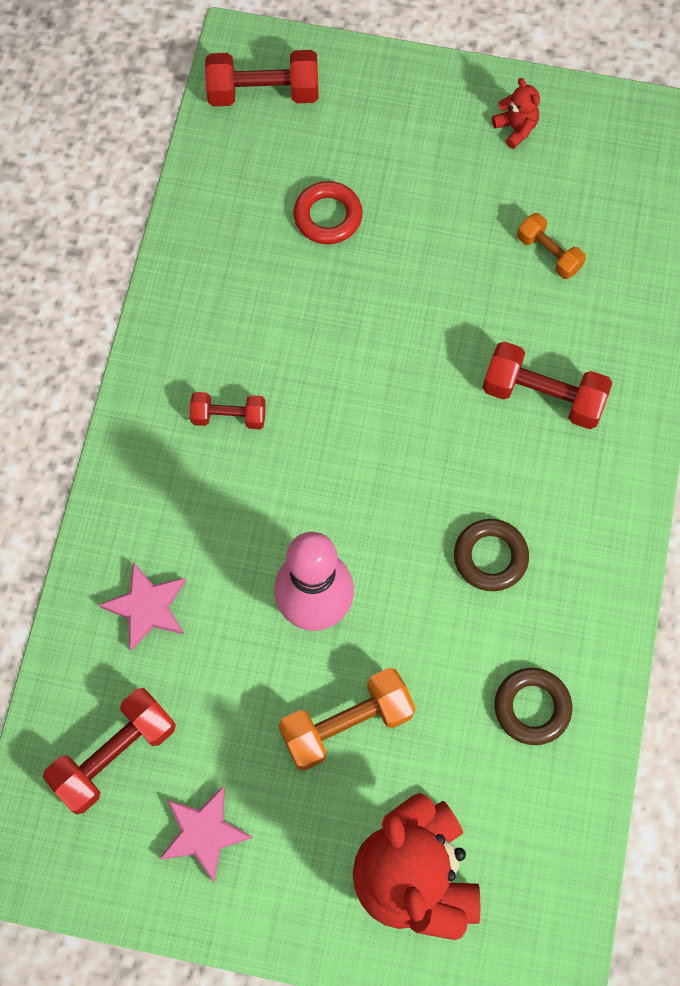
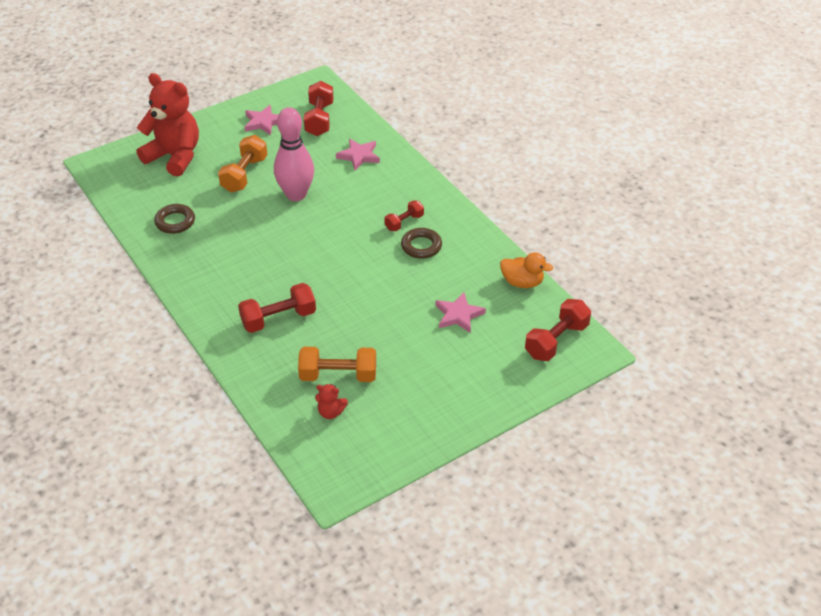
camera: 135 degrees right, 25 degrees down
(202, 196) = (522, 282): none -> orange duck
(328, 216) = (458, 315): red ring -> pink star
(490, 557) = (241, 252): brown ring -> brown ring (421, 246)
(516, 128) = (419, 418): red teddy bear -> red teddy bear (330, 412)
(548, 253) = (338, 375): orange dumbbell -> orange dumbbell, size x1.64

